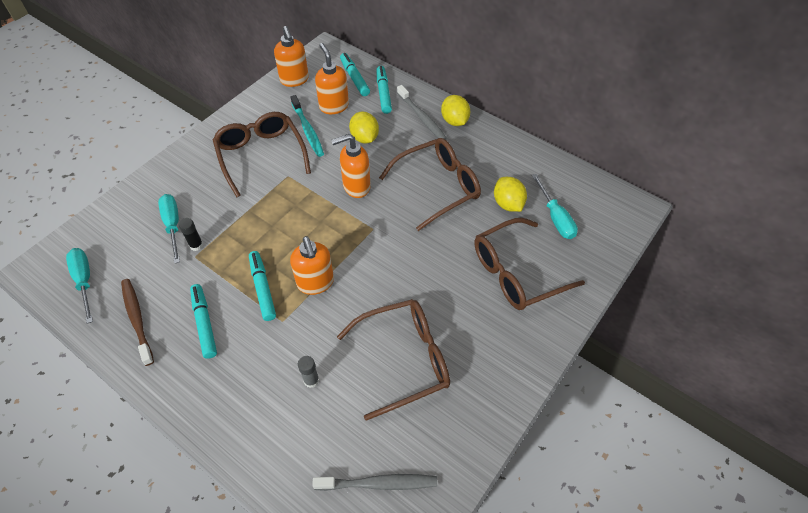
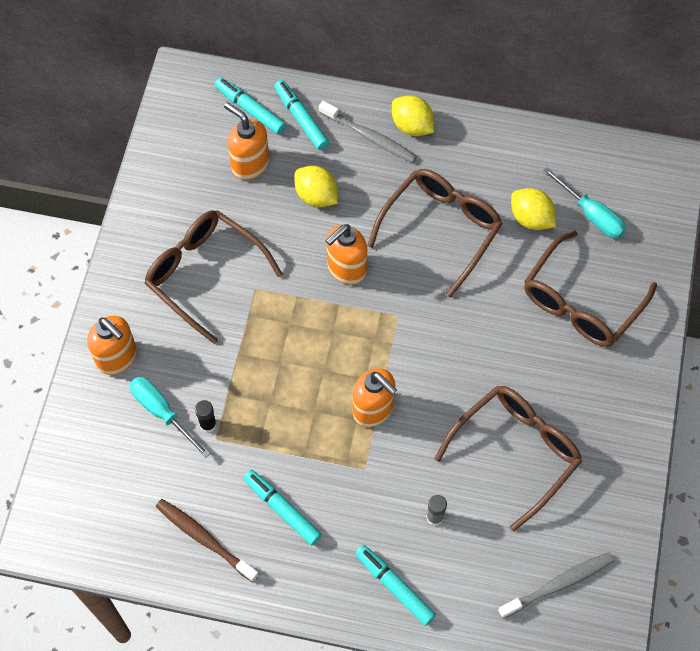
camera: 25 degrees left, 10 degrees up
(84, 281) = (109, 524): turquoise screwdriver -> none
(263, 288) = (319, 441): turquoise marker -> turquoise marker (394, 586)
(294, 80) = (173, 144): orange soap dispenser -> orange soap dispenser (117, 358)
(307, 130) = (239, 214): turquoise toothbrush -> none

